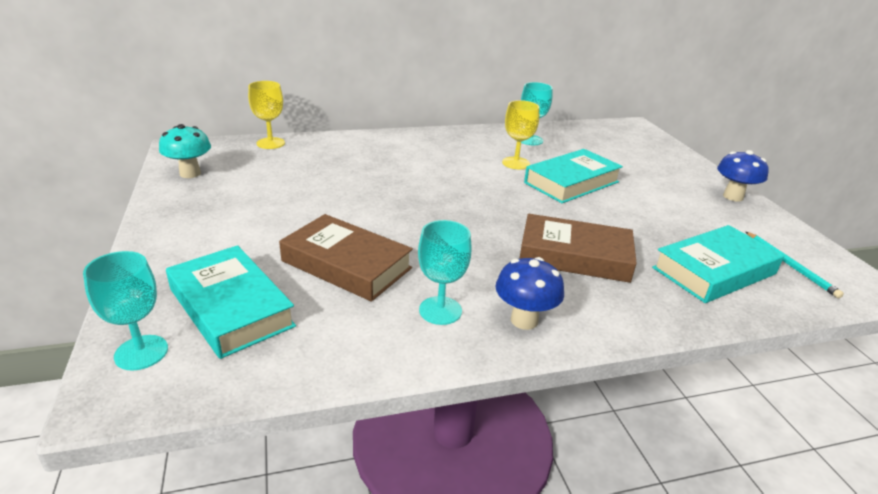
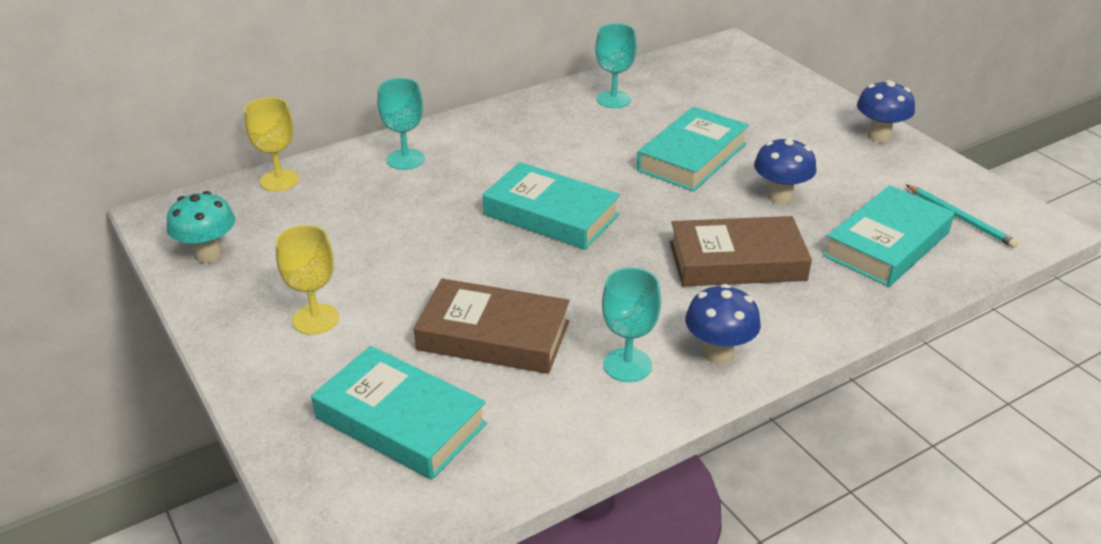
camera: 15 degrees left, 5 degrees up
(141, 352) = (342, 496): turquoise goblet -> turquoise goblet (405, 159)
(442, 197) = (551, 215): none -> turquoise book
(516, 163) = (613, 142): yellow goblet -> yellow goblet (315, 319)
(631, 220) = (780, 197): none -> blue mushroom

